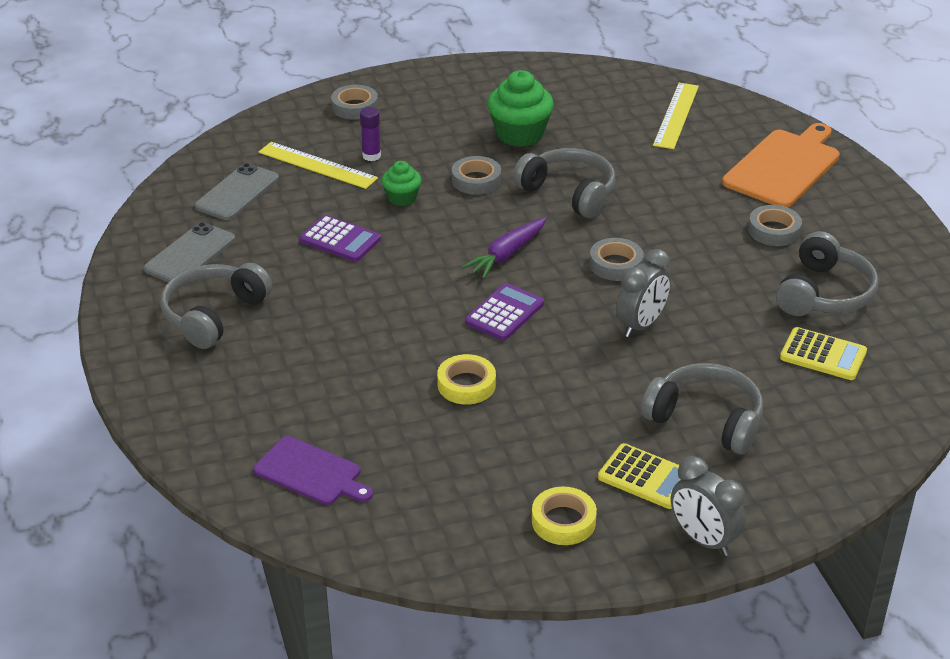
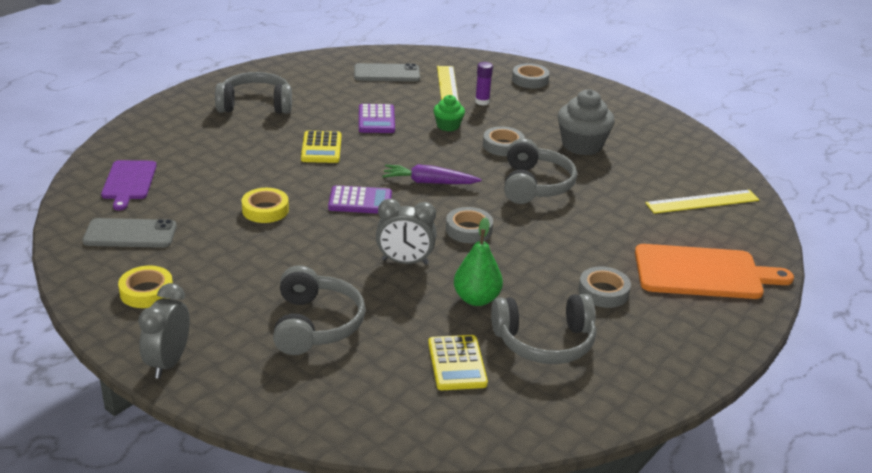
camera: 55 degrees right, 5 degrees down
(190, 254) = (308, 79): grey phone -> grey phone (130, 234)
(519, 134) = (582, 145): green cupcake -> grey cupcake
(646, 477) = (222, 314): yellow calculator -> yellow calculator (321, 148)
(734, 305) = (476, 299): none -> green pear

